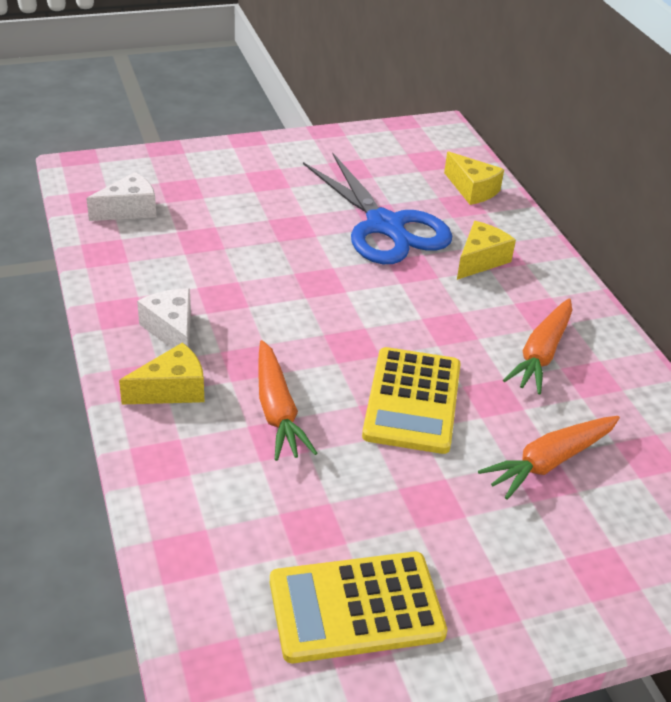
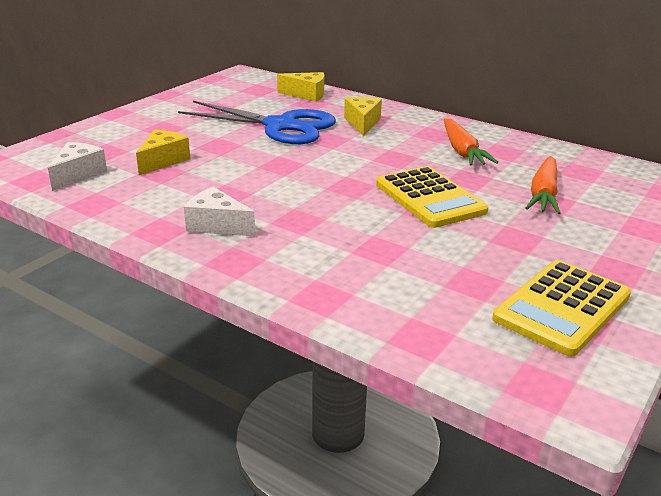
camera: 35 degrees left, 10 degrees down
(172, 390) = (268, 256): yellow cheese -> yellow cheese (163, 161)
(277, 410) = (357, 236): orange carrot -> none

